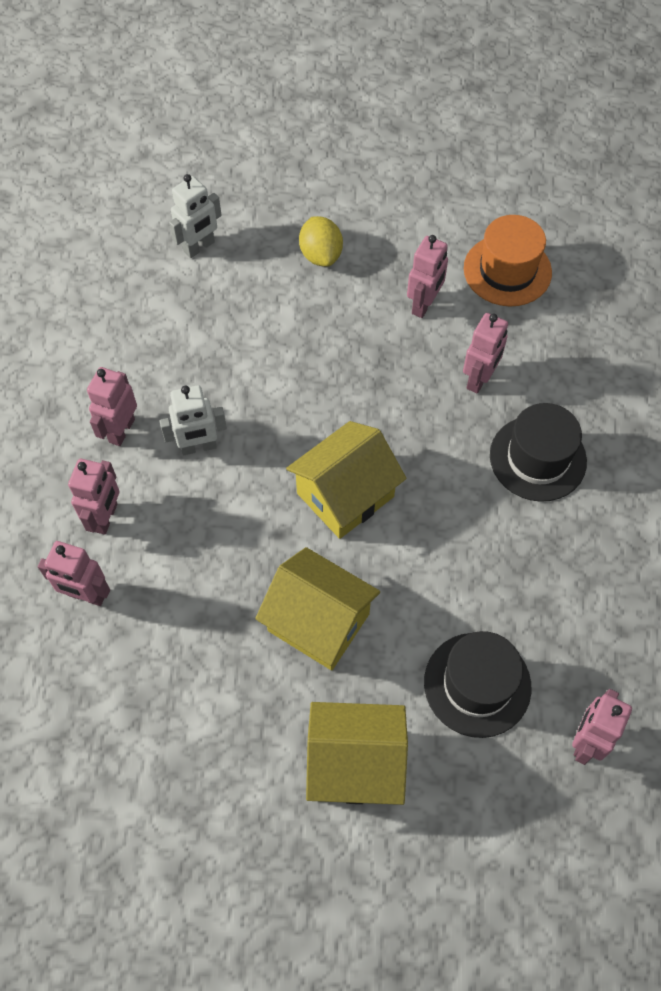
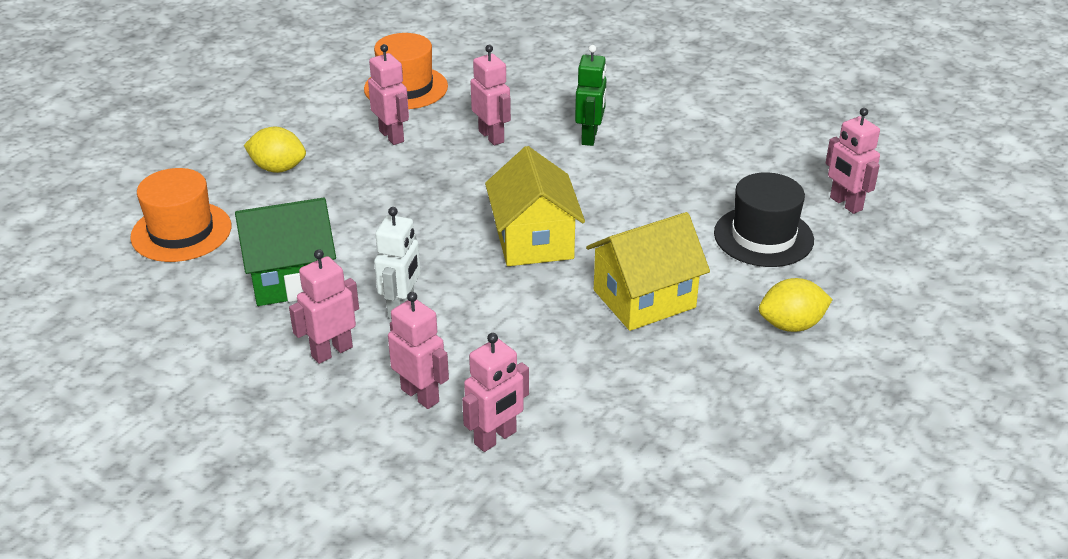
camera: 60 degrees left, 25 degrees down
(121, 430) = (331, 351): pink robot -> pink robot turned 90 degrees clockwise
(189, 352) = (291, 278): none -> green house
(199, 247) = (181, 232): white robot -> orange hat
(355, 763) = (791, 325): yellow house -> yellow lemon
(537, 458) = (590, 137): black hat -> green robot

